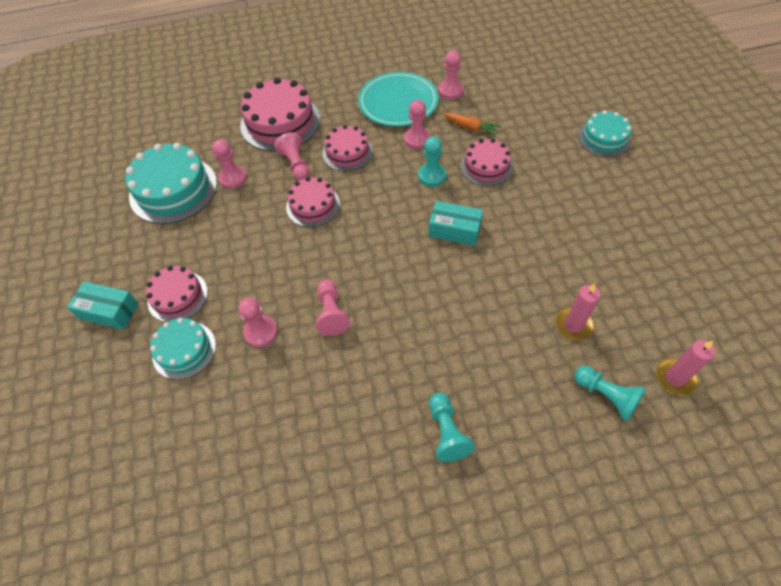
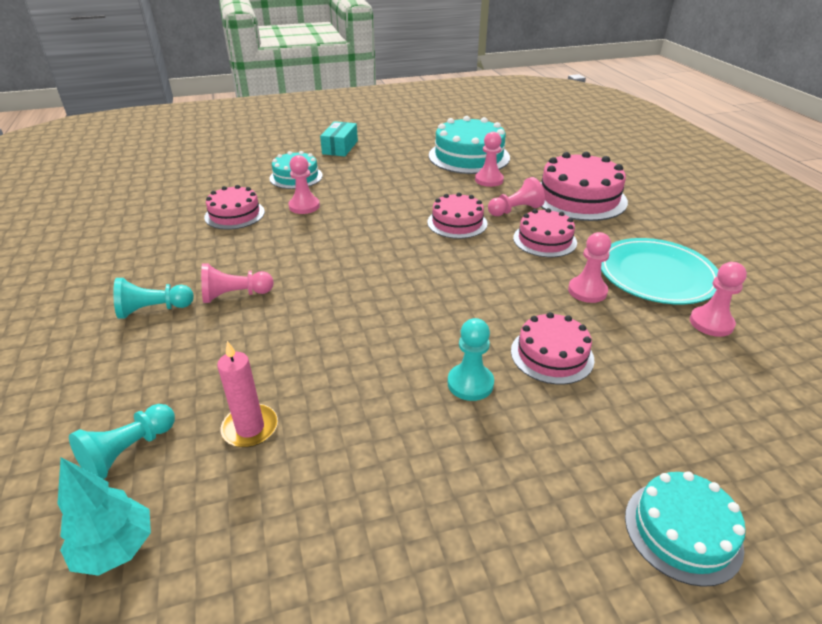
camera: 85 degrees right, 20 degrees down
(177, 296) = (349, 169): pink cake -> pink cake (234, 214)
(331, 313) = (316, 239): pink pawn -> pink pawn (235, 295)
(432, 176) = (520, 303): turquoise pawn -> turquoise pawn (470, 383)
(454, 230) = (425, 321): turquoise box -> none
(471, 127) = (633, 342): orange carrot -> none
(675, 378) = (116, 549): pink candle -> turquoise tree

